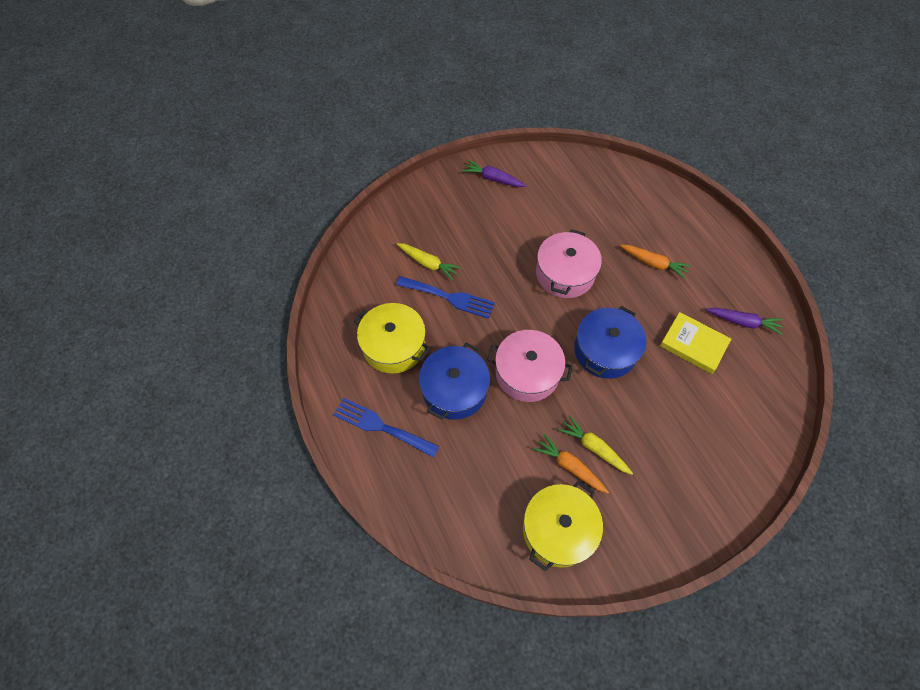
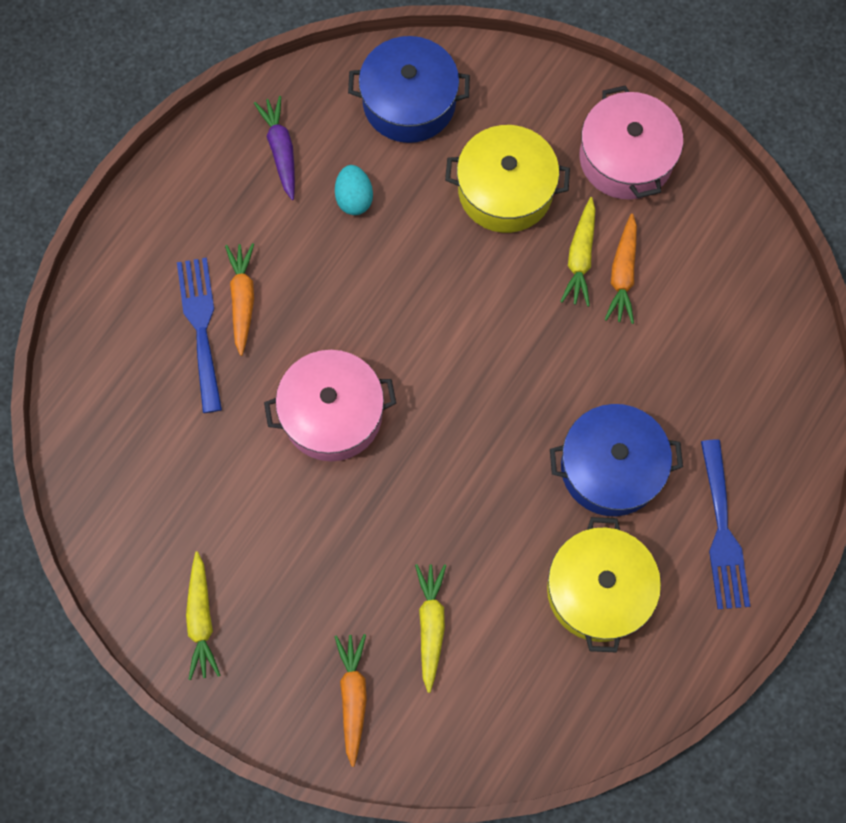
camera: 120 degrees left, 10 degrees up
(417, 218) = (353, 696): none -> orange carrot
(450, 297) = (472, 557): blue fork -> blue fork (201, 326)
(493, 178) = (201, 619): purple carrot -> yellow carrot
(527, 373) = (527, 386): pink pot -> pink pot (626, 158)
(558, 529) = (707, 252): yellow pot -> yellow pot (505, 190)
(605, 350) = (431, 303): blue pot -> blue pot (409, 102)
(693, 344) = (354, 199): yellow book -> turquoise egg

